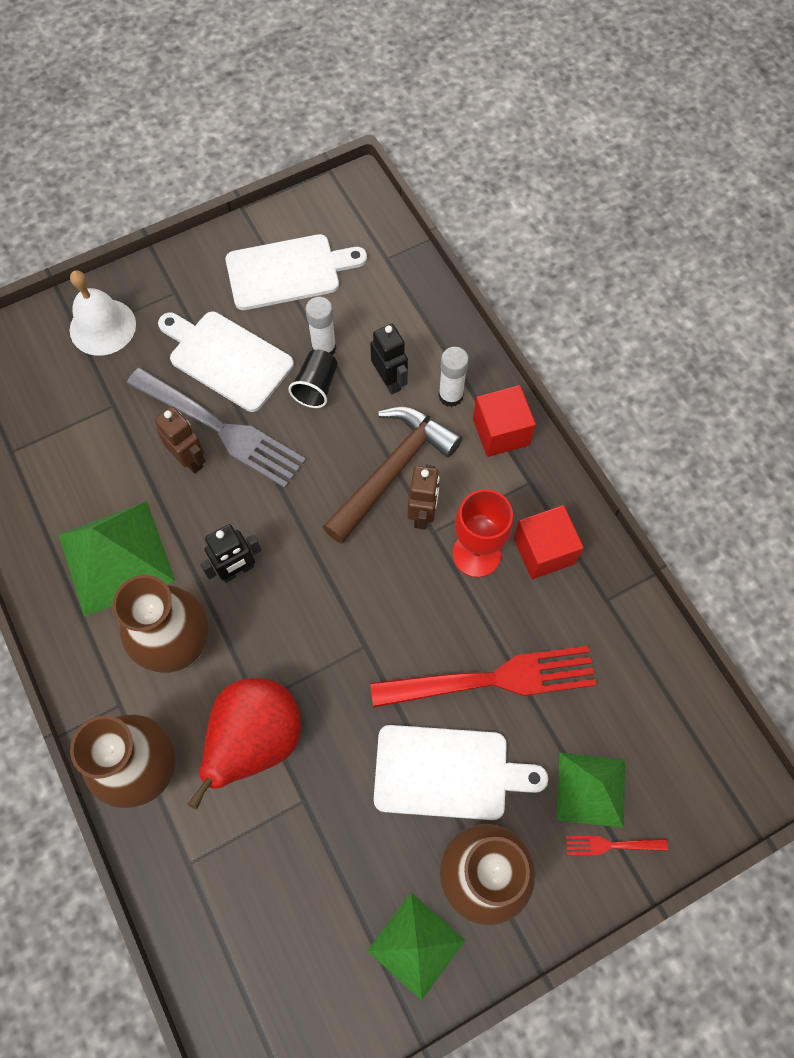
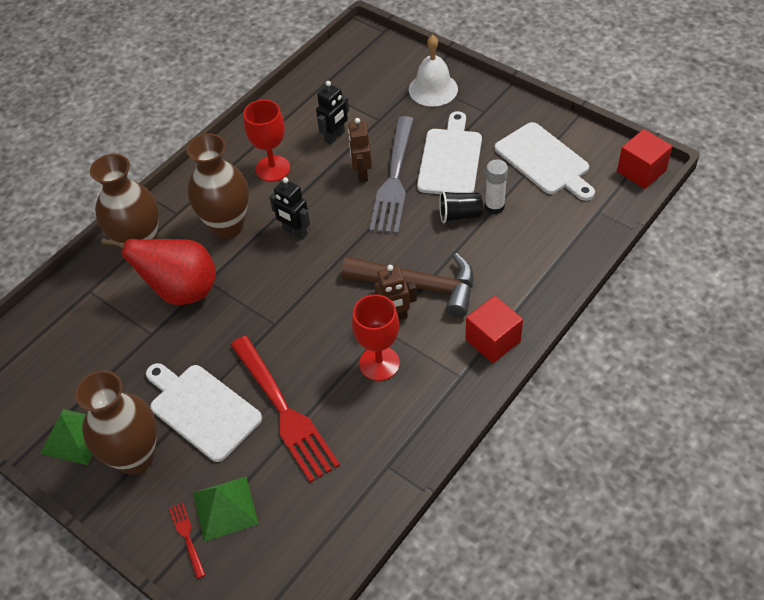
camera: 70 degrees right, 15 degrees down
(116, 557) = (273, 169): green pyramid -> red goblet
(190, 459) = (362, 173): brown robot -> brown robot turned 150 degrees clockwise
(389, 380) = (492, 255): black robot -> black robot (335, 137)
(448, 772) = (202, 409): white cutting board -> white cutting board turned 150 degrees clockwise
(450, 396) = (504, 296): white glue stick -> none
(544, 551) = (406, 406): red cube -> red cube (641, 171)

